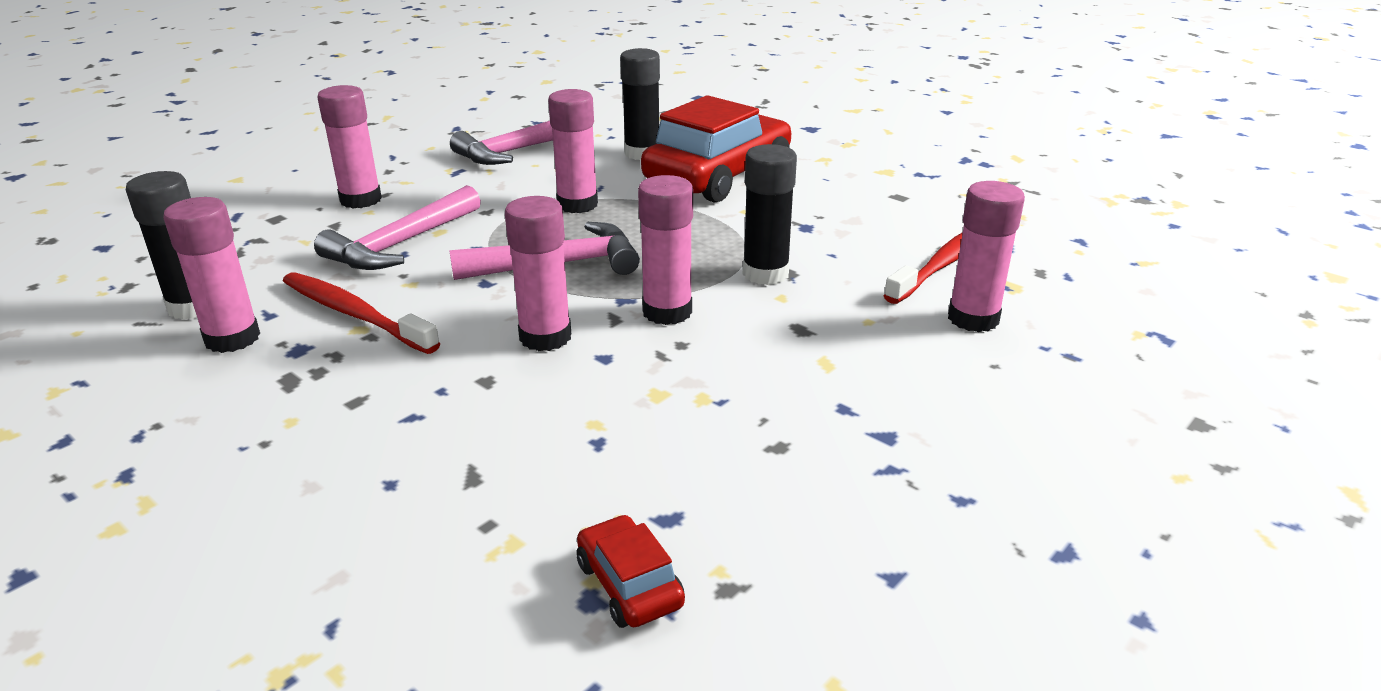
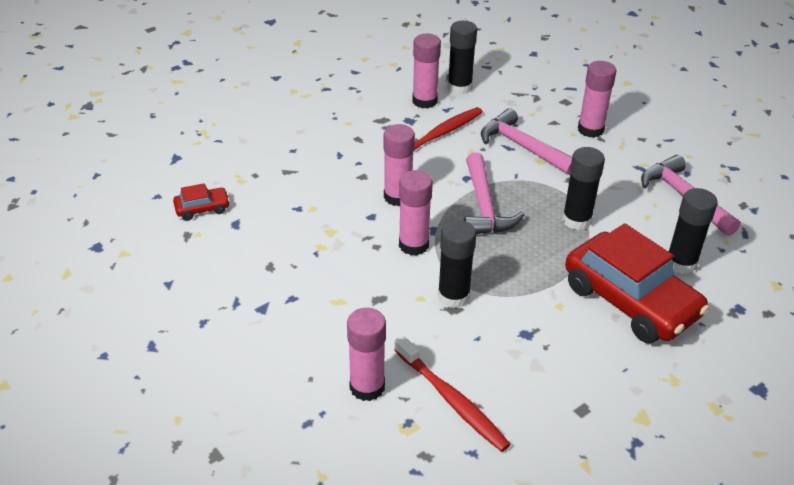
camera: 100 degrees right, 10 degrees up
(577, 204) = (576, 220): pink glue stick -> black glue stick

